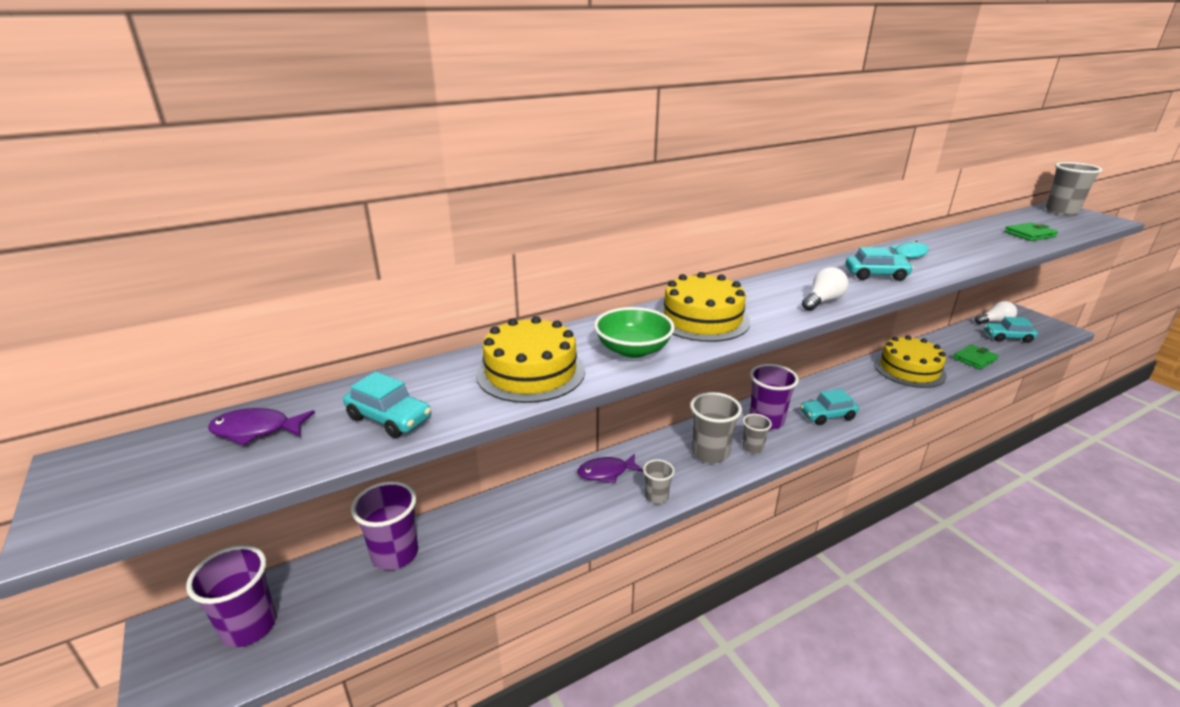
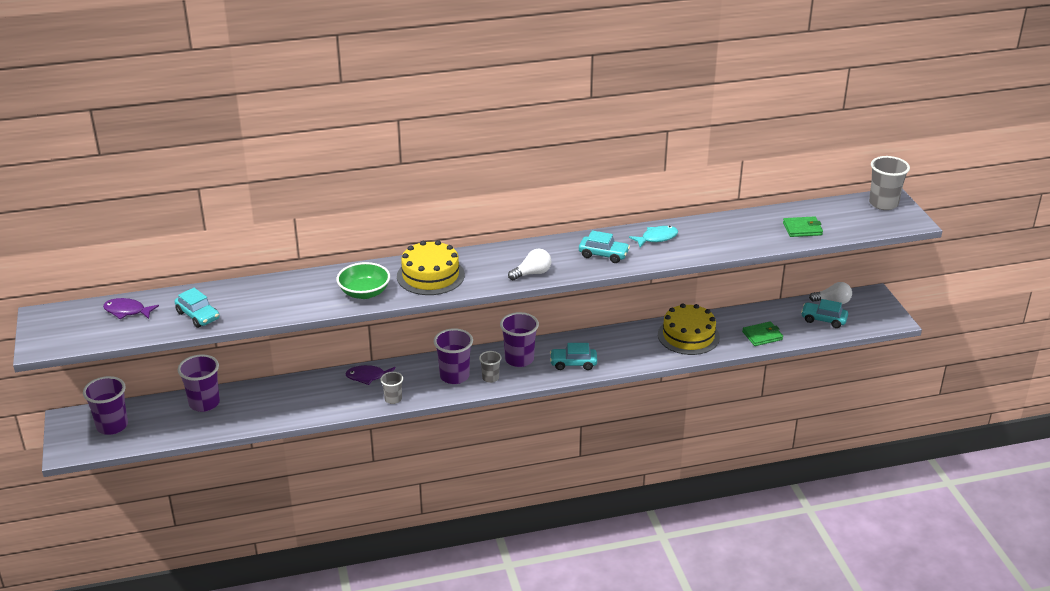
camera: 15 degrees right, 5 degrees up
(531, 372) = (291, 299): yellow cake -> none
(710, 453) = (454, 376): grey cup -> purple cup

